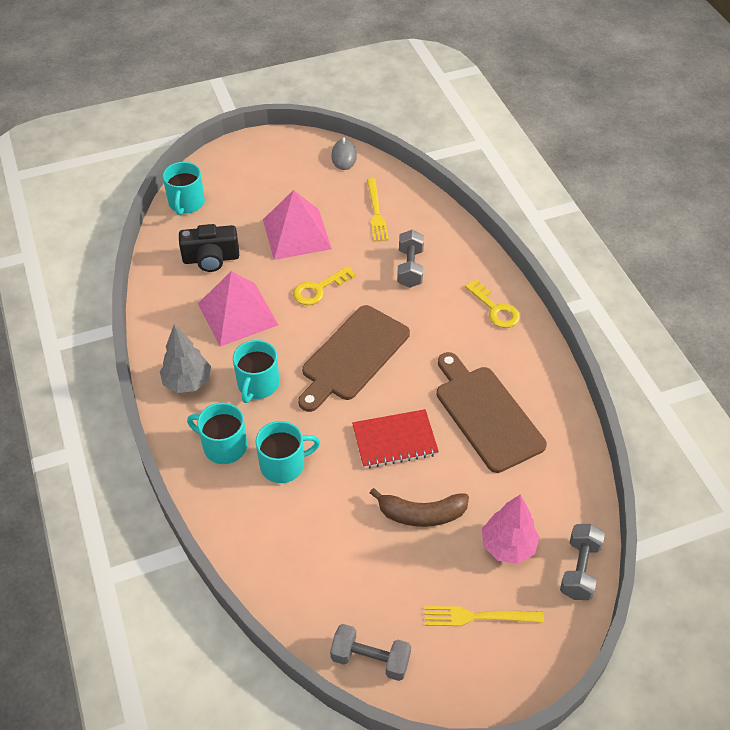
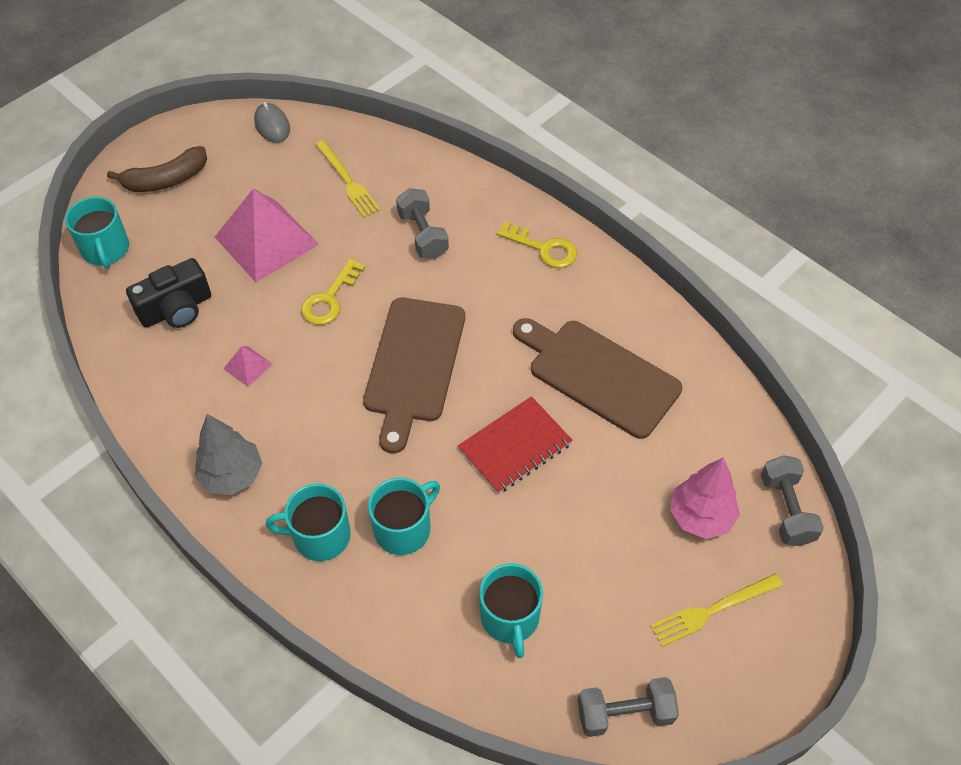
camera: 25 degrees left, 5 degrees up
(237, 314) = (247, 366): pink pyramid -> pink pyramid, size x0.43
(258, 384) = (320, 444): turquoise mug -> turquoise mug (510, 618)
(421, 514) = (590, 520): brown banana -> brown banana (166, 180)

